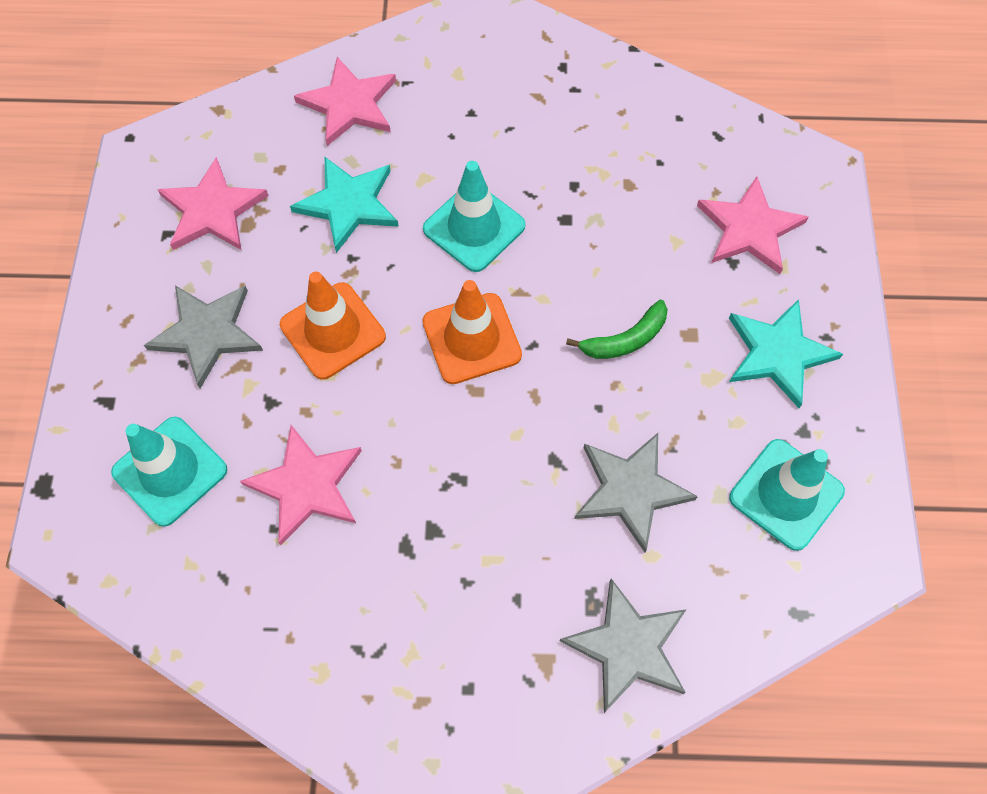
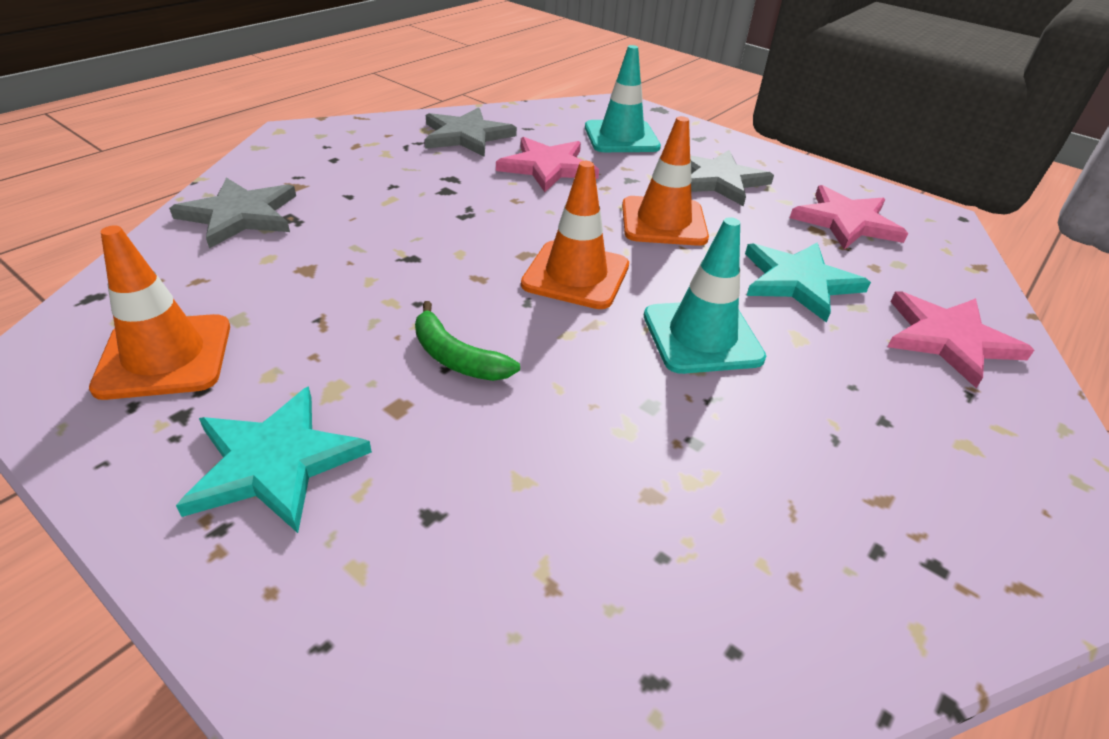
camera: 125 degrees right, 25 degrees down
(625, 339) = (456, 357): green banana -> green banana turned 60 degrees counterclockwise
(630, 490) = (327, 277): grey star -> grey star (466, 135)
(749, 228) = (453, 576): pink star -> none
(786, 494) = (165, 356): turquoise traffic cone -> orange traffic cone

